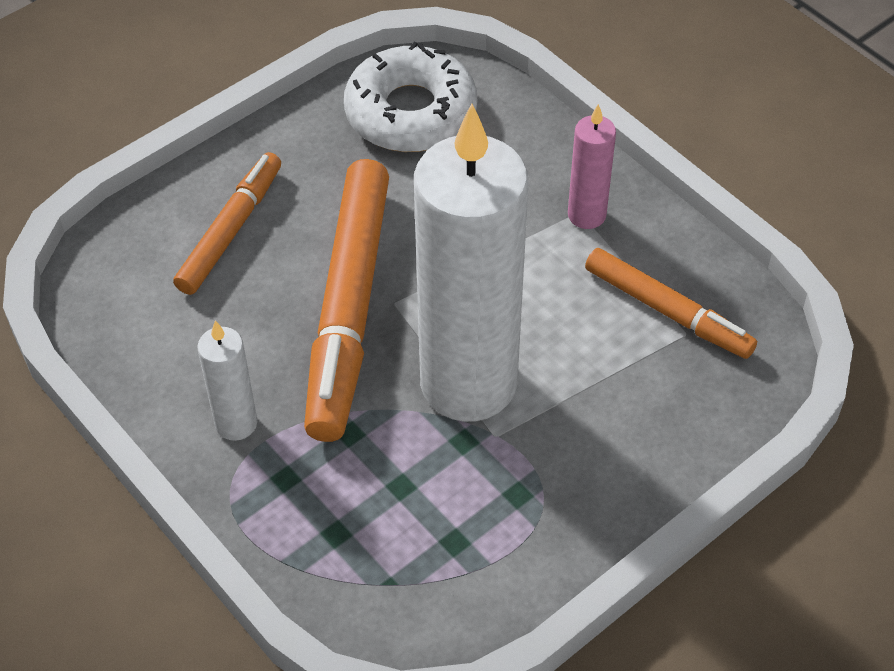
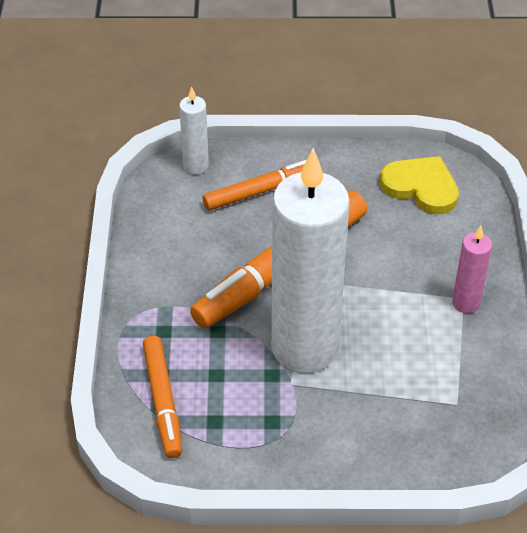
camera: 40 degrees right, 5 degrees down
(236, 423) = (167, 288): white candle -> white candle (196, 166)
(411, 112) = (421, 187): white donut -> yellow heart
(667, 311) = (458, 385): orange marker -> orange marker (163, 401)

